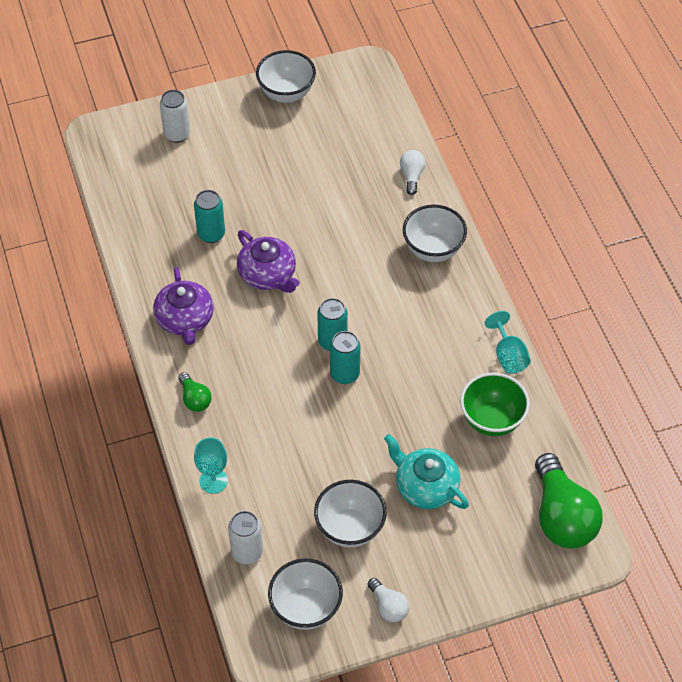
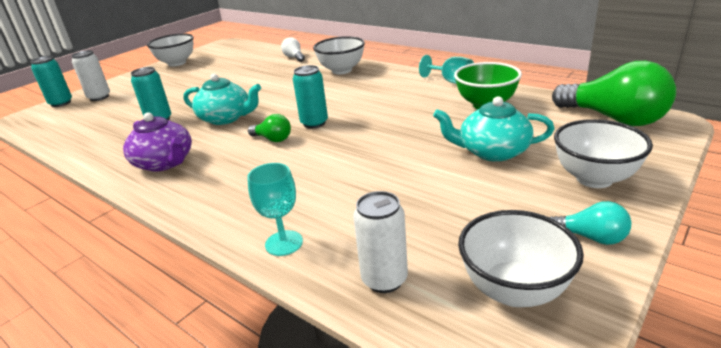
camera: 30 degrees left, 25 degrees down
(195, 399) = (212, 199): green light bulb -> green light bulb (273, 139)
(268, 275) = (226, 118): purple teapot -> turquoise teapot
(344, 374) = (343, 131): turquoise can -> turquoise can (61, 103)
(350, 528) = (468, 205): white bowl -> white bowl (594, 178)
(388, 606) = (591, 237): white light bulb -> turquoise light bulb

